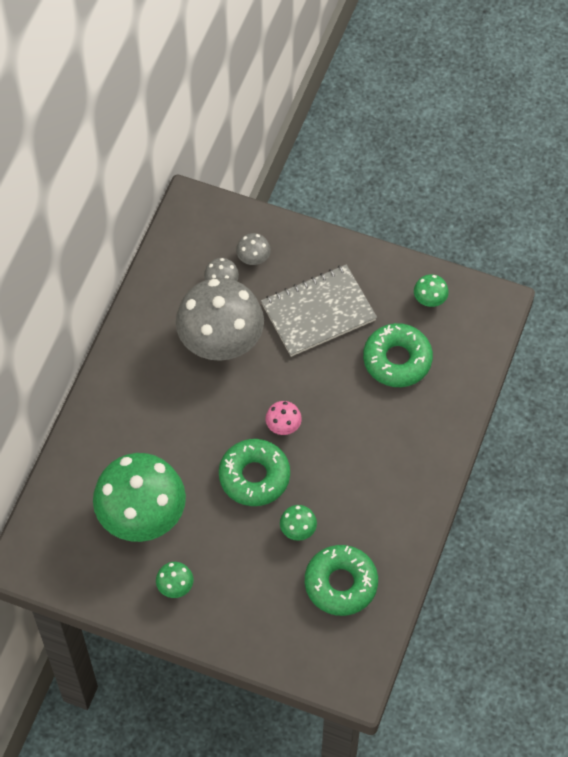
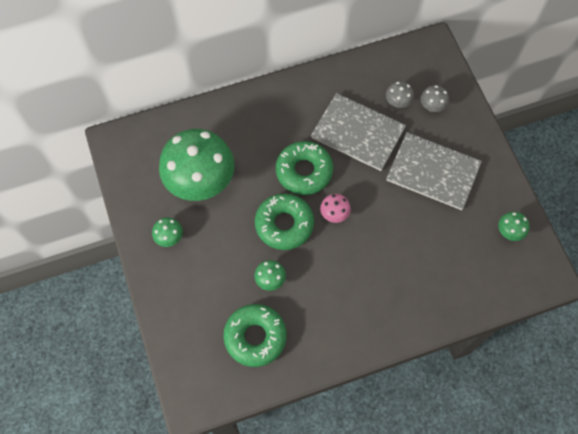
camera: 50 degrees right, 5 degrees up
(221, 342) = (358, 133): grey mushroom -> grey notebook
(397, 360) = (446, 246): green donut -> green donut (304, 171)

